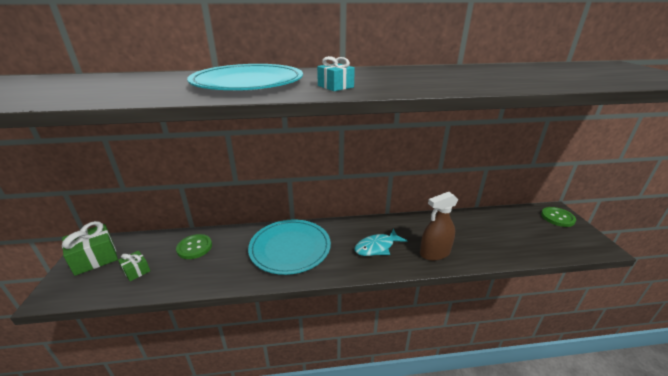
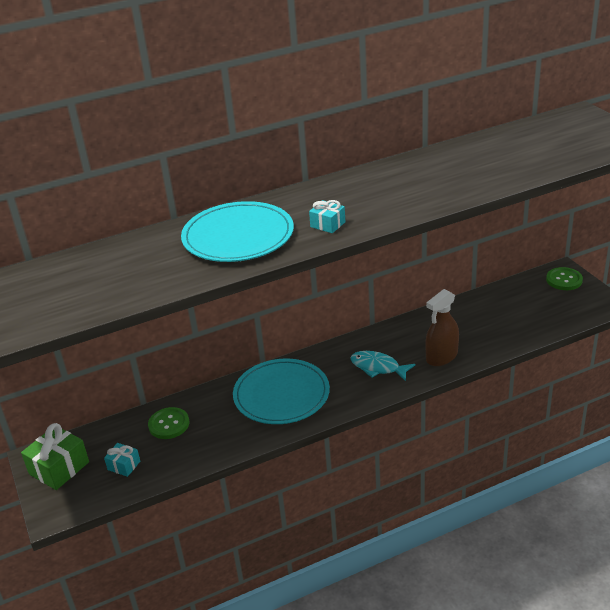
camera: 15 degrees left, 5 degrees up
(136, 271) = (124, 465): green gift -> turquoise gift
(377, 247) = (378, 367): turquoise fish -> turquoise fish turned 75 degrees clockwise

